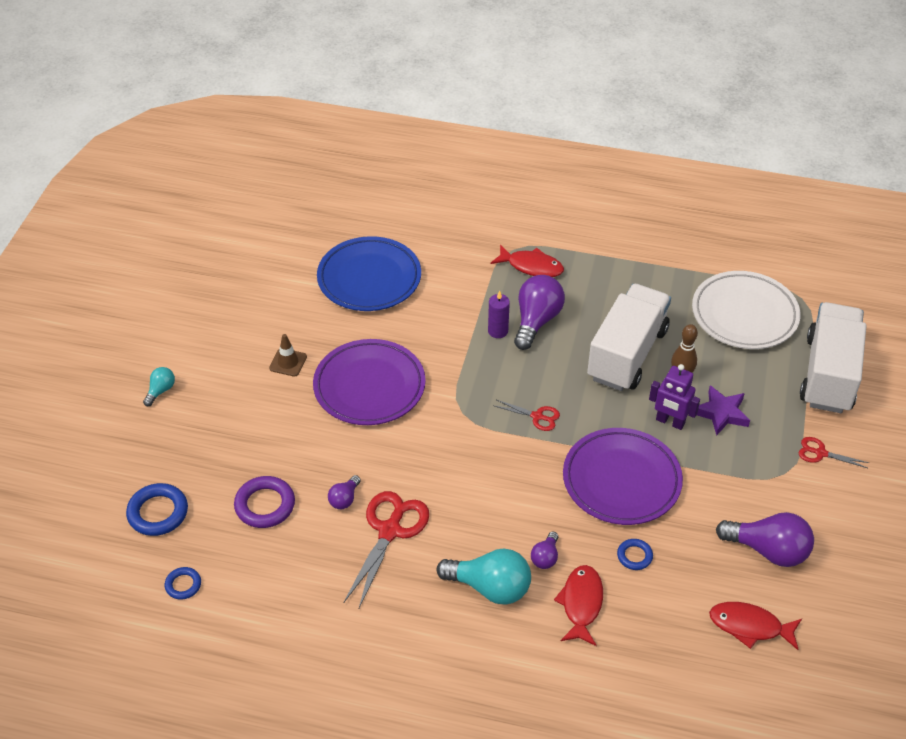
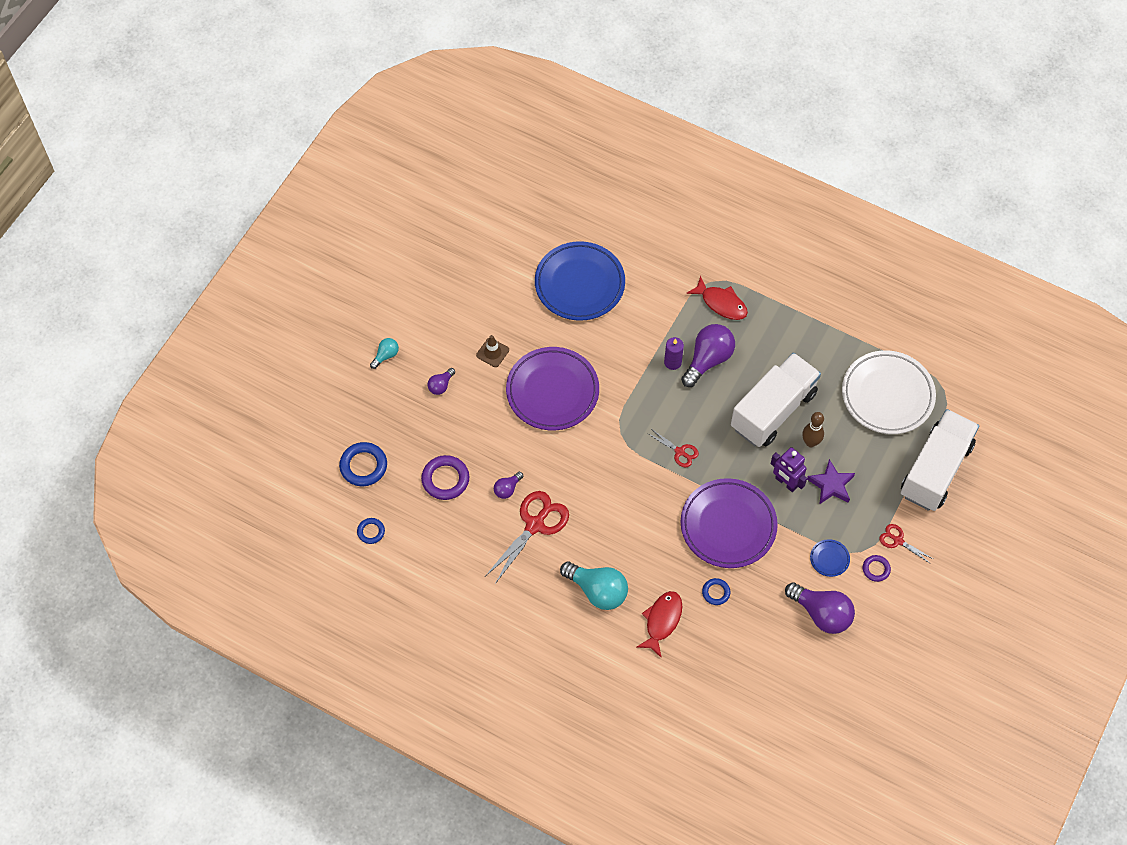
camera: 15 degrees right, 15 degrees up
(545, 557) = (647, 576): purple light bulb -> purple light bulb (441, 385)
(750, 626) = (783, 671): red fish -> none
(752, 489) = (829, 559): none -> blue plate
(809, 488) = (876, 569): none -> purple ring

